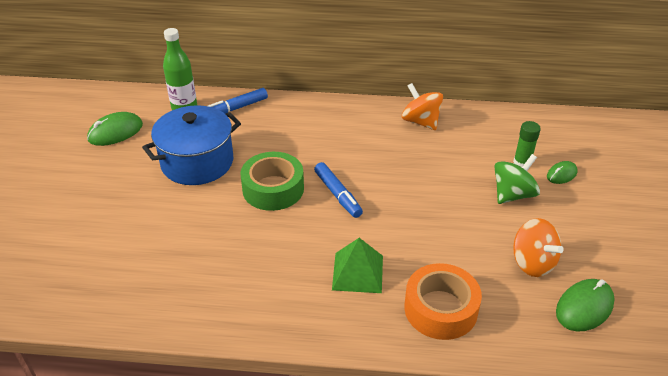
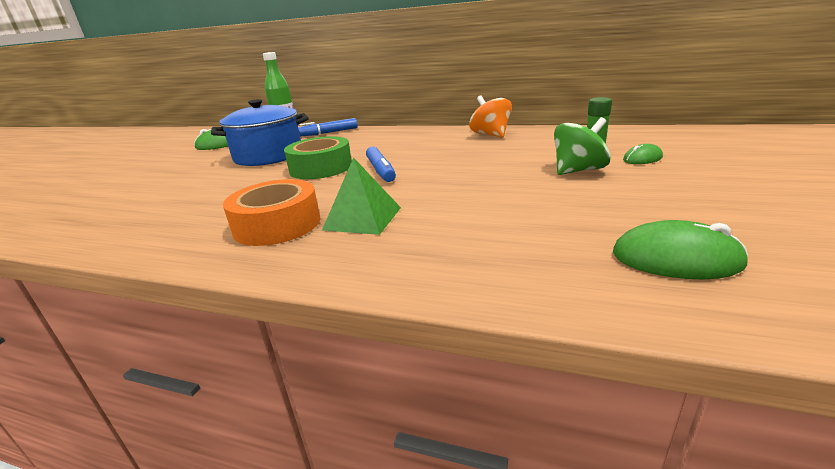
camera: 15 degrees right, 15 degrees down
(440, 309) = (449, 251): orange tape -> orange tape (277, 224)
(532, 263) = (595, 217): orange spinning top -> none
(584, 307) = (676, 259): green mouse -> green mouse turned 45 degrees clockwise

